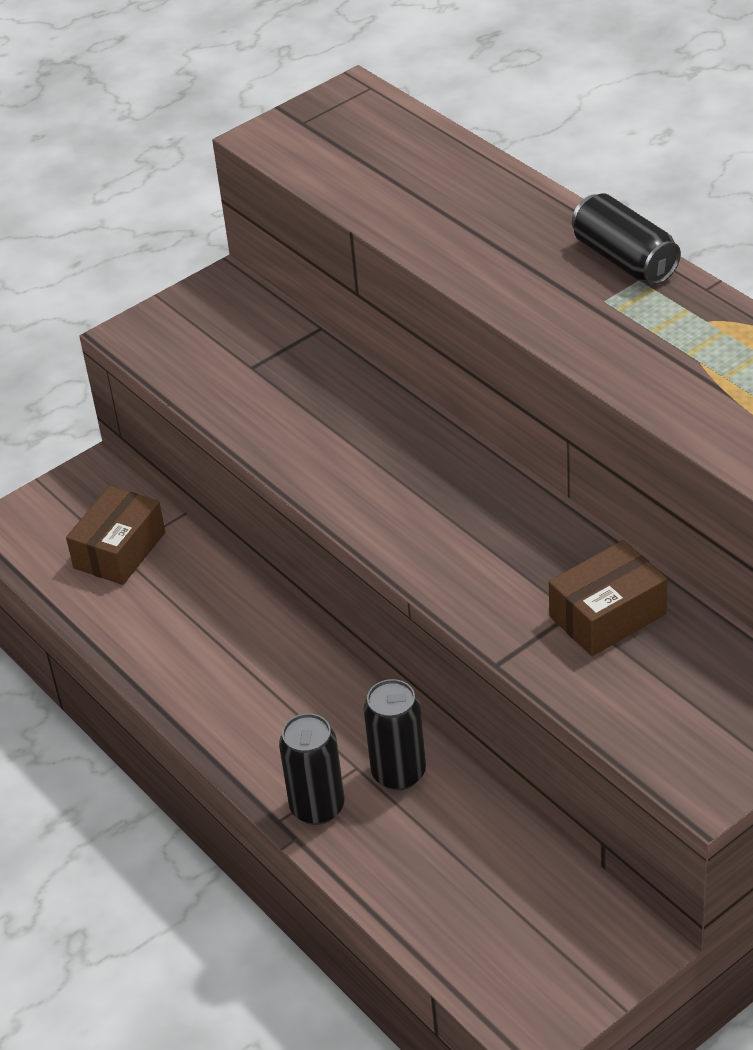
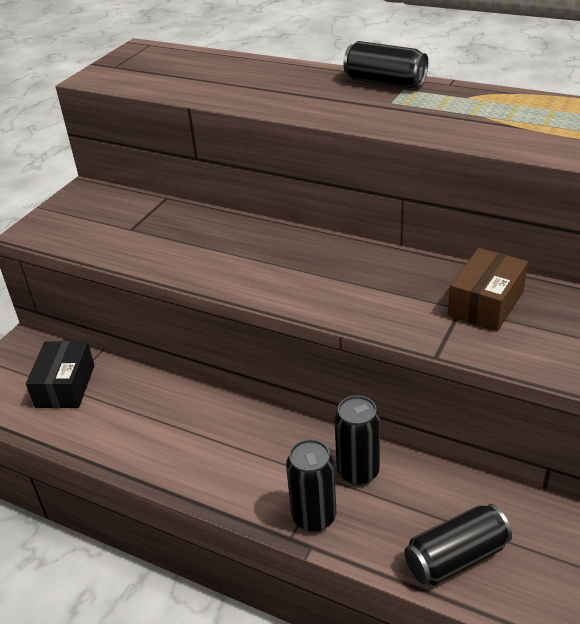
camera: 25 degrees left, 5 degrees down
(119, 550) = (65, 386): brown box -> black box
(444, 906) = (456, 558): none -> black can

